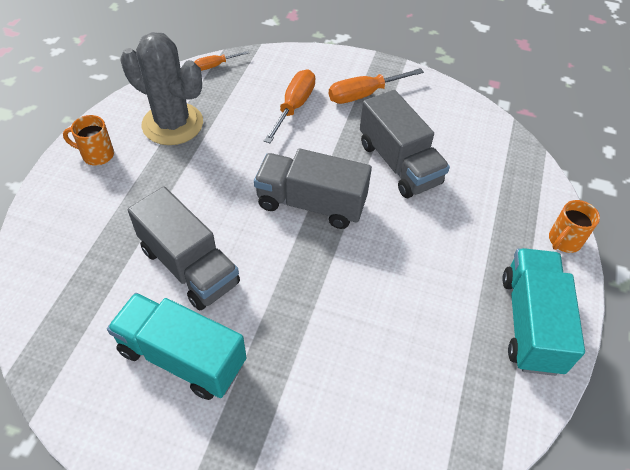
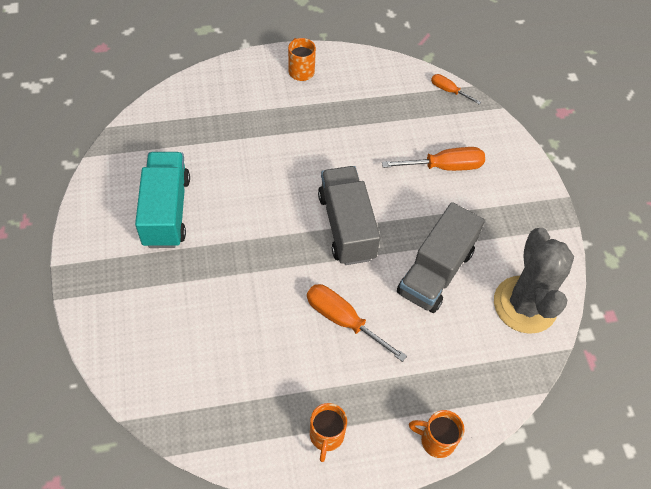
camera: 60 degrees right, 5 degrees up
(172, 124) = (363, 98): grey cactus -> grey cactus (525, 305)
(189, 266) = (239, 177): grey truck -> none
(364, 94) = (501, 211): orange screwdriver -> orange screwdriver (343, 320)
(530, 323) = (326, 436): turquoise truck -> orange mug

